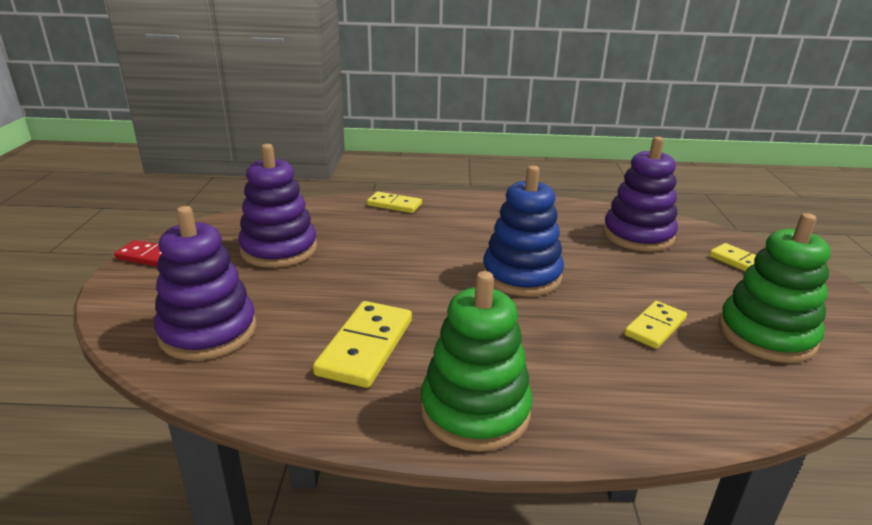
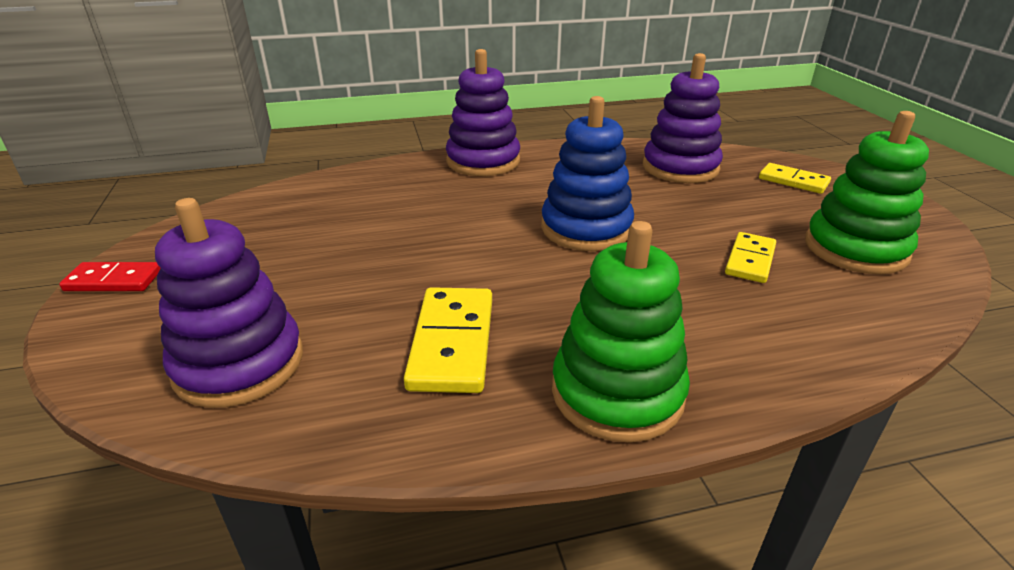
camera: 15 degrees left, 5 degrees up
(279, 249) = (287, 244): purple stacking toy -> purple stacking toy (483, 161)
(394, 205) = (404, 171): yellow domino -> none

